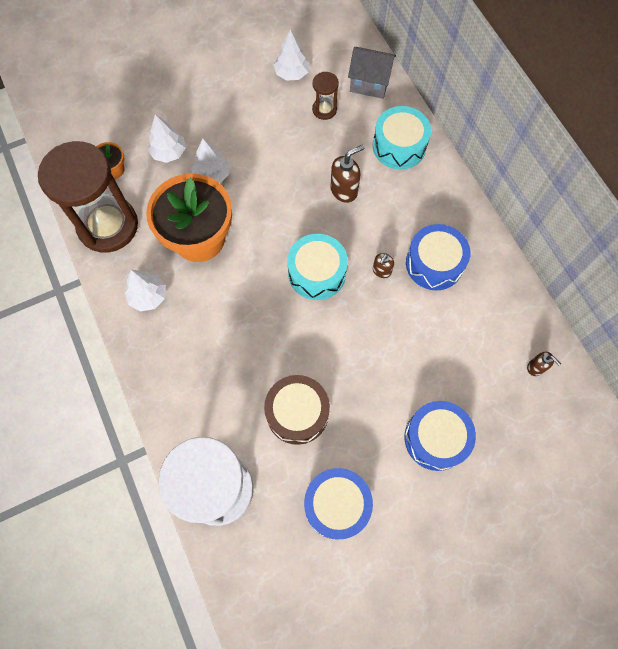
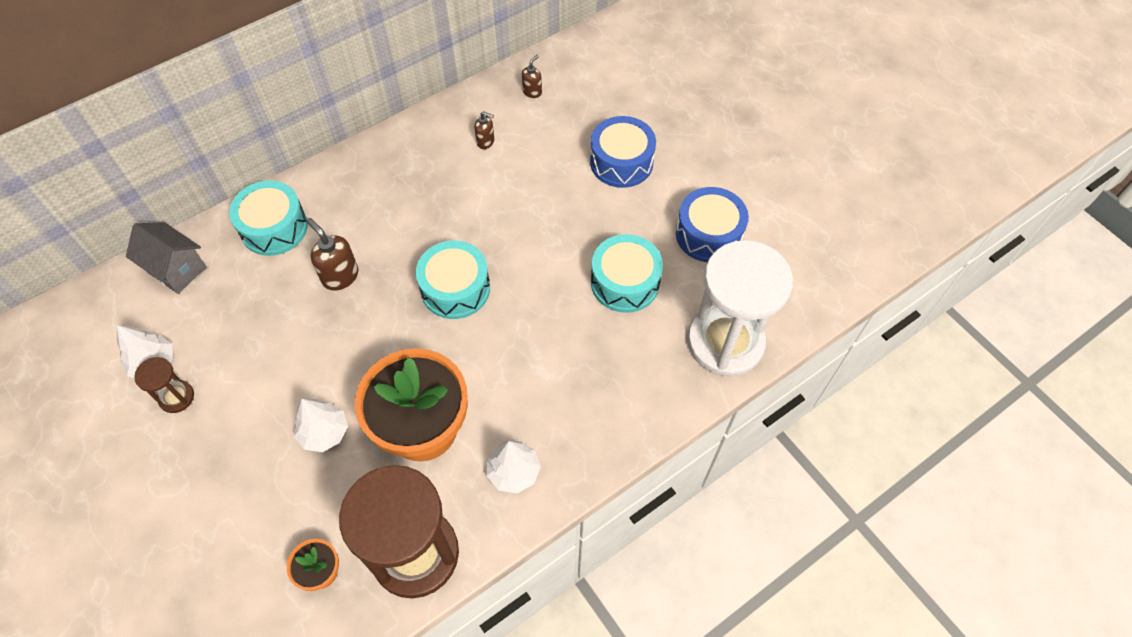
camera: 100 degrees left, 10 degrees down
(169, 152) = (289, 499): white tree -> none
(297, 413) = (625, 282): brown drum -> turquoise drum
(324, 109) = (217, 315): brown hourglass -> brown hourglass (176, 397)
(369, 83) = (176, 269): grey house -> grey house turned 60 degrees counterclockwise
(381, 271) = (445, 226): brown soap dispenser -> brown soap dispenser (485, 142)
(434, 263) = (429, 180): blue drum -> none

